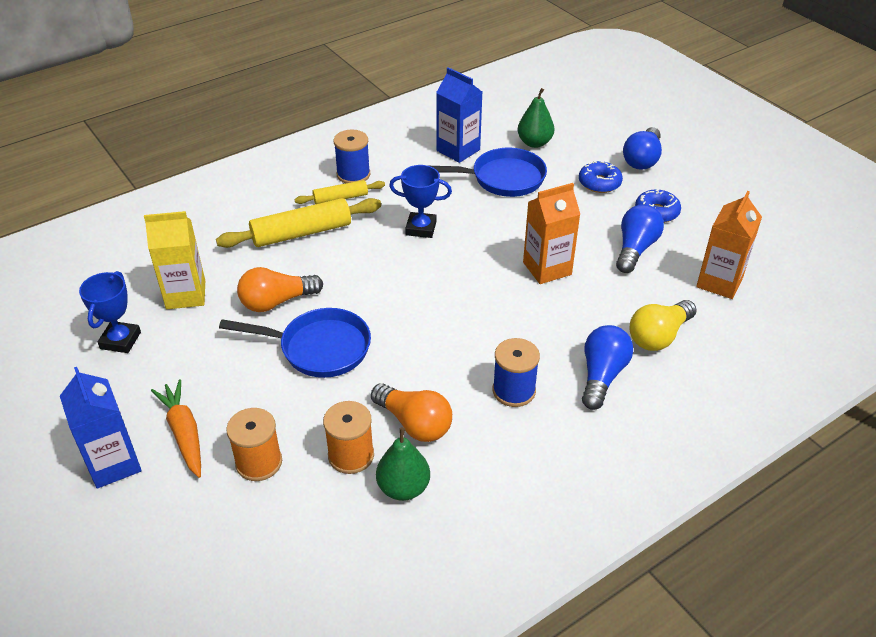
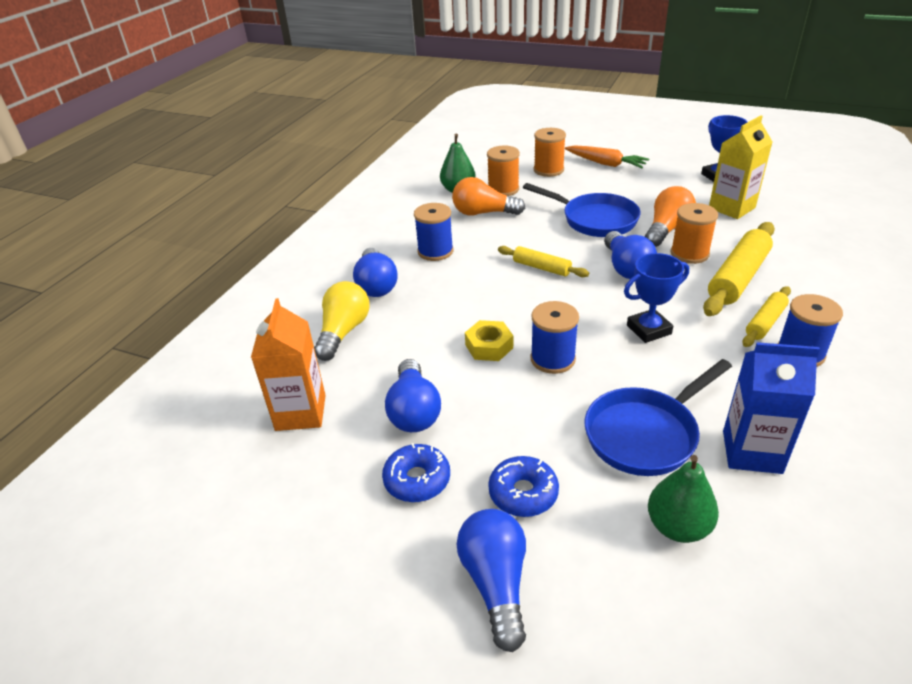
camera: 150 degrees right, 5 degrees down
(114, 464) = (618, 145): blue carton -> none
(299, 269) = (689, 253): none -> orange spool
(319, 348) = (595, 220): blue pan -> blue pan turned 120 degrees counterclockwise
(367, 282) = (626, 268): none -> blue light bulb
(434, 317) = (541, 268): none -> yellow rolling pin
(510, 239) = (552, 359): none -> blue spool
(547, 268) = (489, 346): orange carton -> yellow nut

